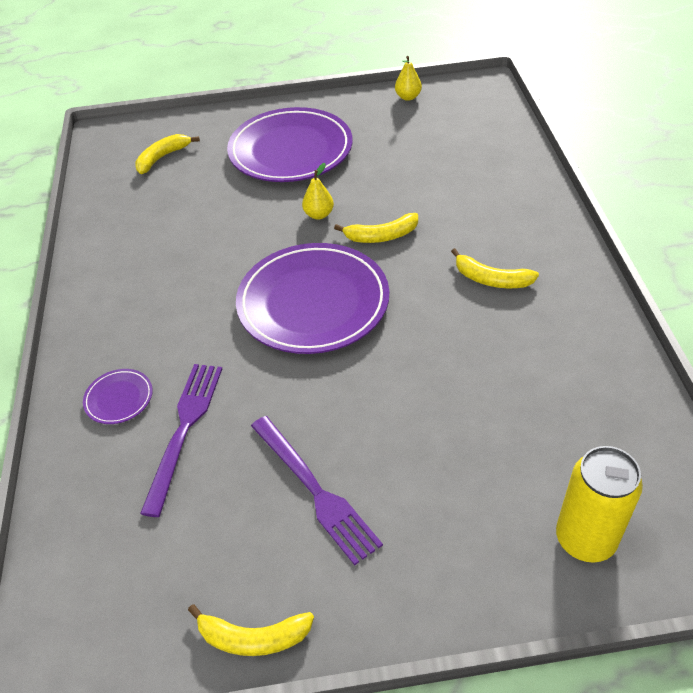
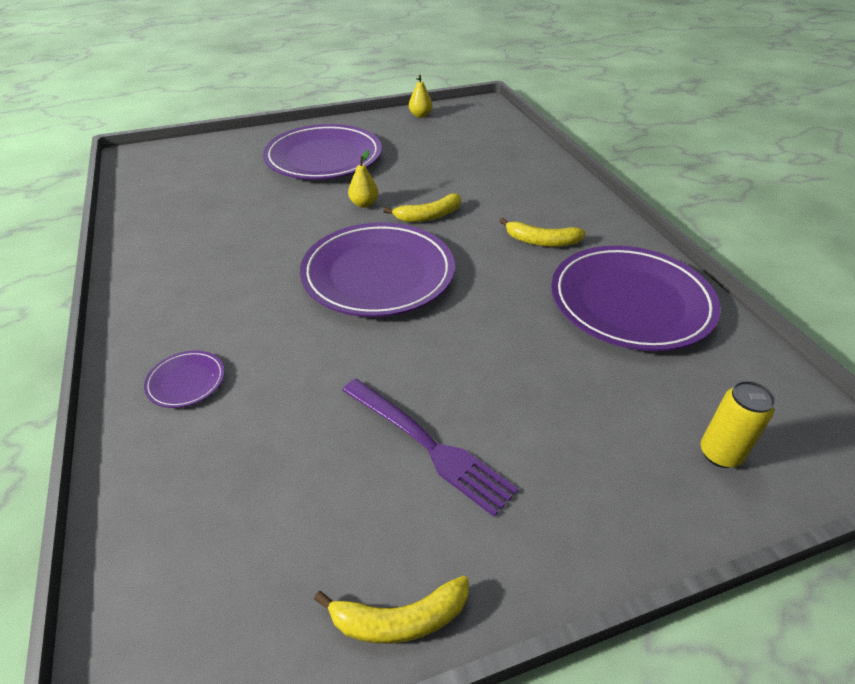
camera: 15 degrees left, 5 degrees down
(162, 158) = (198, 170): yellow banana -> none
(184, 429) = (267, 403): purple fork -> none
(560, 364) = (630, 302): none -> purple plate
(585, 539) = (720, 454): yellow can -> yellow can, size x0.67

